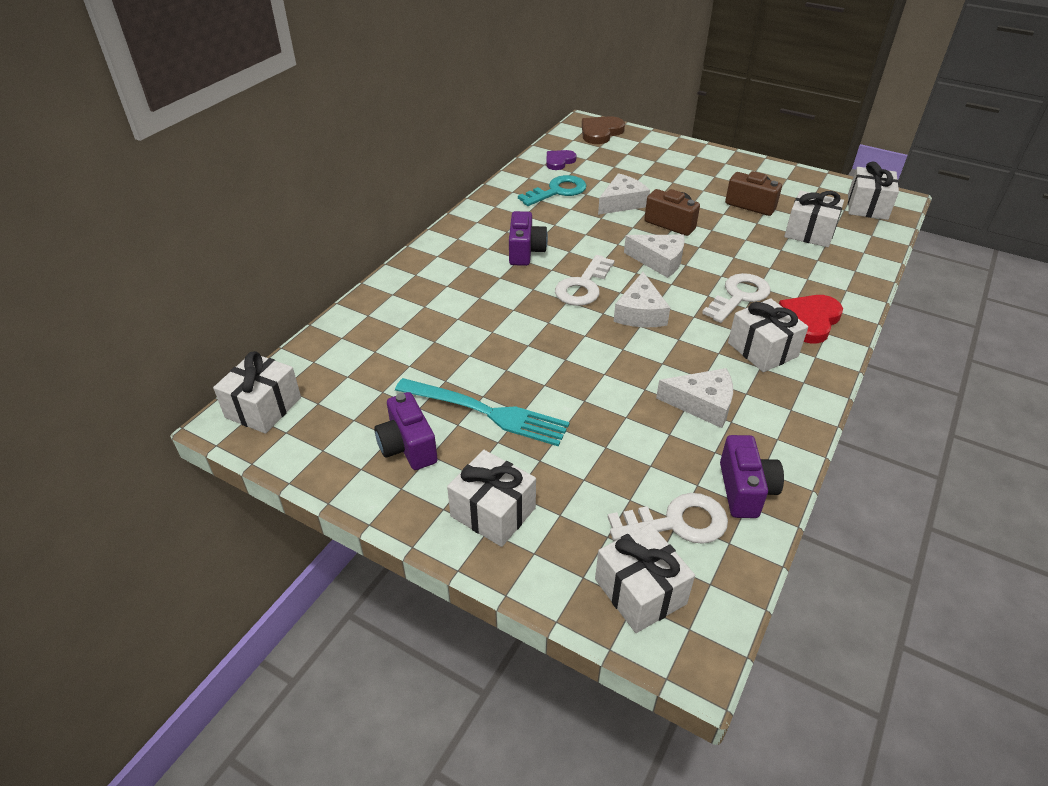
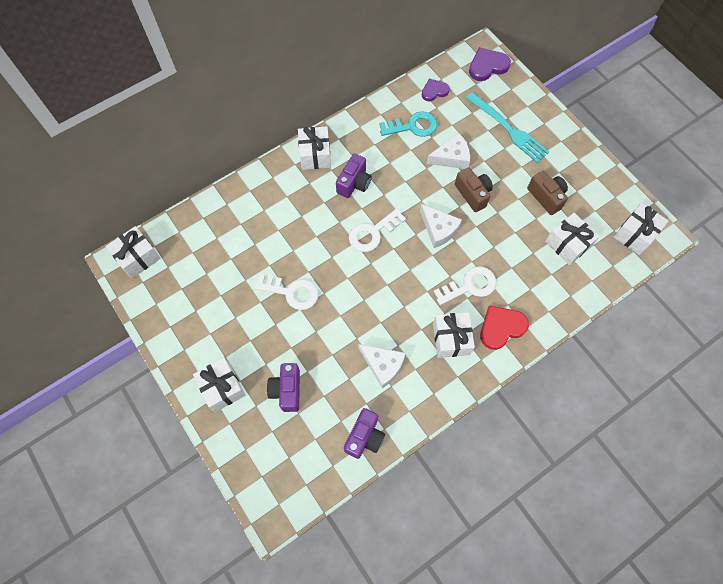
camera: 25 degrees right, 25 degrees up
(408, 447) = (200, 322): purple camera -> purple camera (287, 390)
(488, 412) = (256, 316): turquoise fork -> turquoise fork (509, 129)
(600, 132) = (487, 66): brown heart -> purple heart
(640, 313) = (394, 273): white cheese -> none
(640, 591) = (268, 471): white gift -> white gift (315, 155)
(677, 522) = (313, 440): white key -> white key (292, 292)

